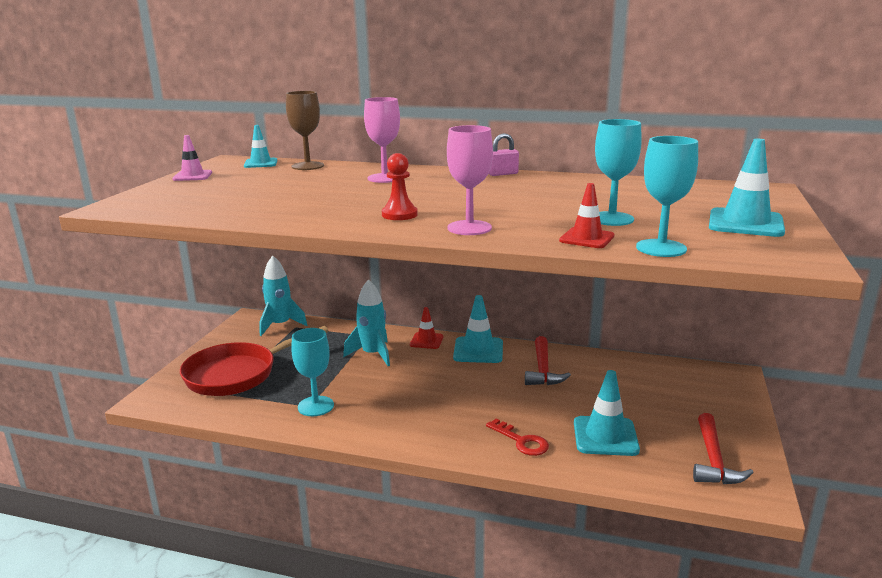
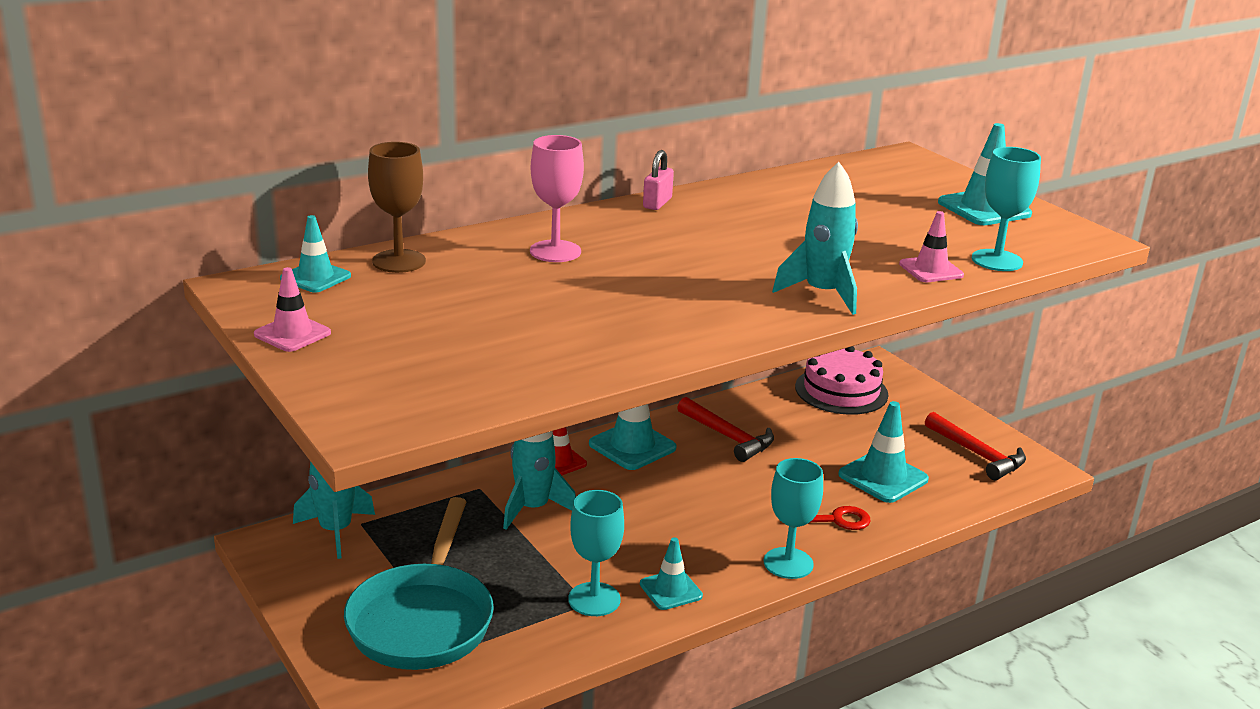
camera: 50 degrees left, 5 degrees up
(237, 374) = (423, 619): red pan -> turquoise pan
(357, 423) = (671, 590): none -> turquoise traffic cone
(399, 215) = (721, 301): red pawn -> none
(469, 228) = (822, 294): pink goblet -> turquoise rocket
(586, 238) = (931, 270): red traffic cone -> pink traffic cone
(611, 219) = (893, 238): turquoise goblet -> turquoise goblet (788, 563)
(674, 378) = (841, 391): none -> pink cake

